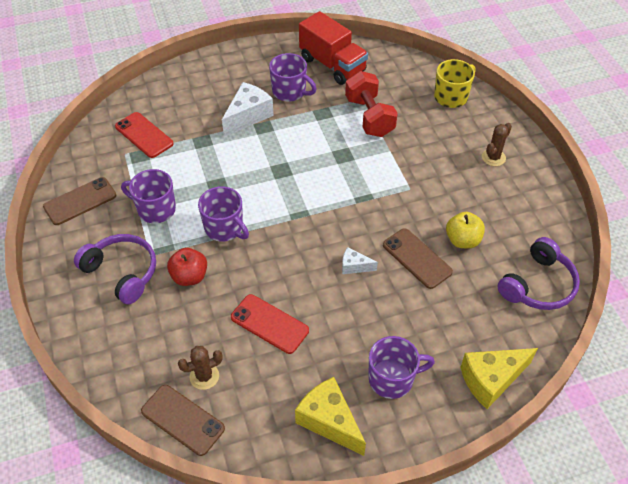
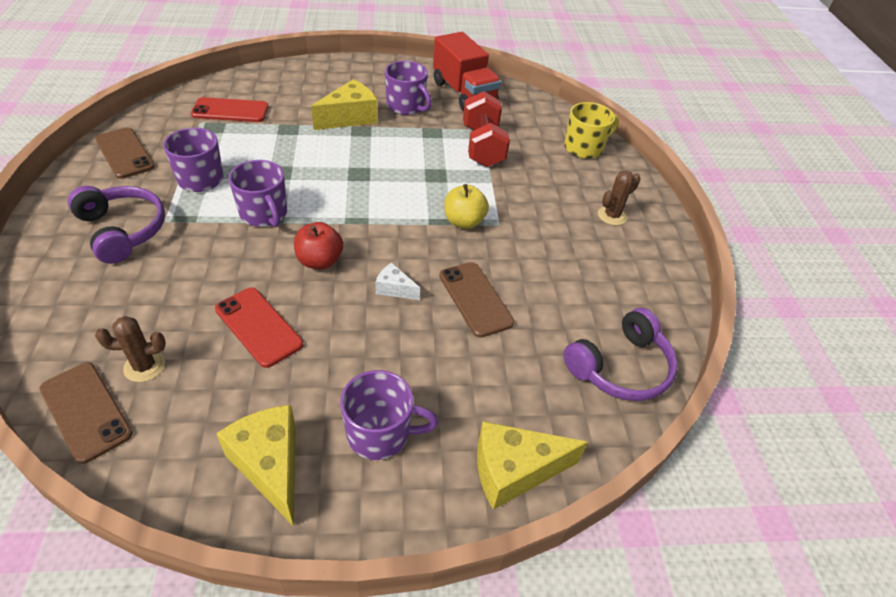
camera: 10 degrees right, 5 degrees down
(80, 201) = (124, 153): brown phone -> brown phone turned 75 degrees clockwise
(144, 135) = (230, 110): red phone -> red phone turned 60 degrees counterclockwise
(189, 276) = (195, 253): red apple -> red apple (319, 261)
(248, 116) = (350, 118): white cheese -> yellow cheese
(462, 240) = (541, 293): yellow apple -> yellow apple (464, 221)

